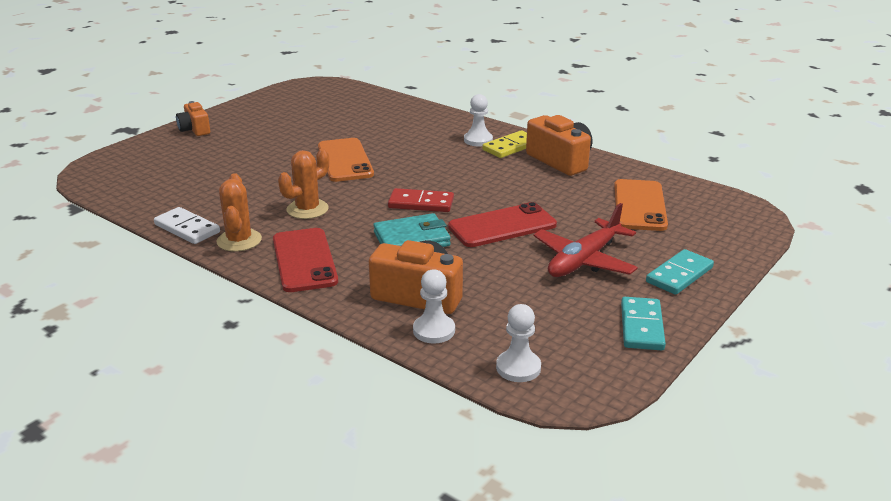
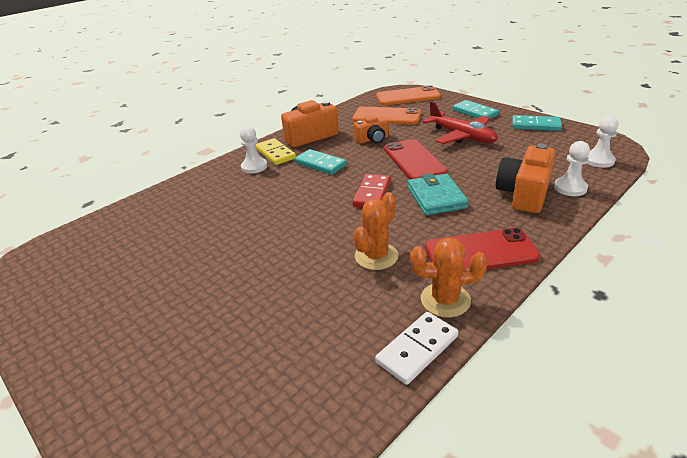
camera: 80 degrees left, 5 degrees up
(195, 129) = (91, 385): orange camera -> orange camera (373, 139)
(307, 209) = (376, 256): orange cactus -> orange cactus turned 75 degrees clockwise
(345, 160) = (266, 237): orange phone -> orange phone (408, 96)
(488, 172) = (320, 164): none -> turquoise domino

